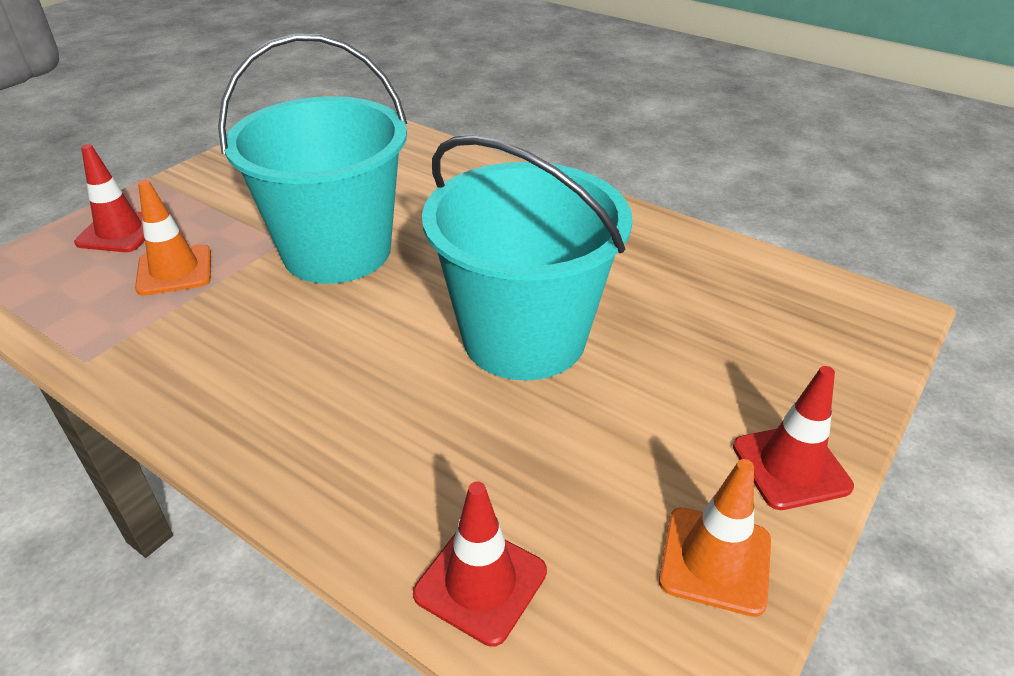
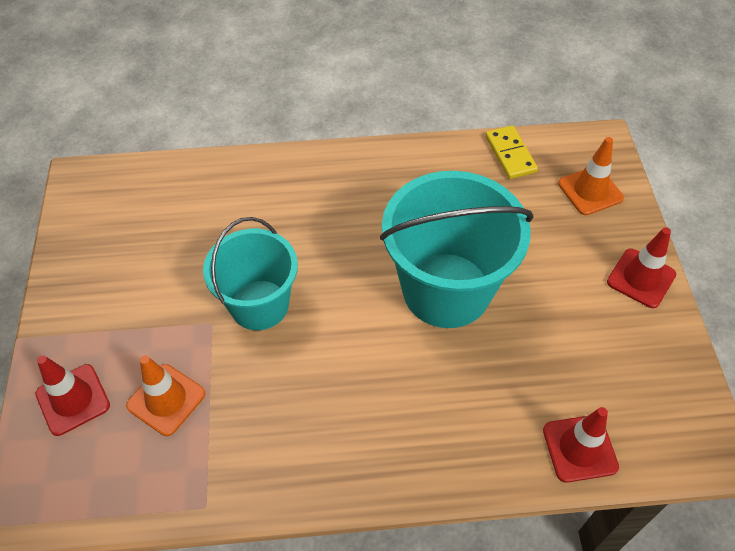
camera: 40 degrees left, 15 degrees up
(337, 251) = (259, 305): turquoise bucket -> turquoise bucket, size x0.66
(715, 560) = (656, 355): orange traffic cone -> orange traffic cone (590, 191)
(750, 268) = (510, 154): none -> yellow domino

